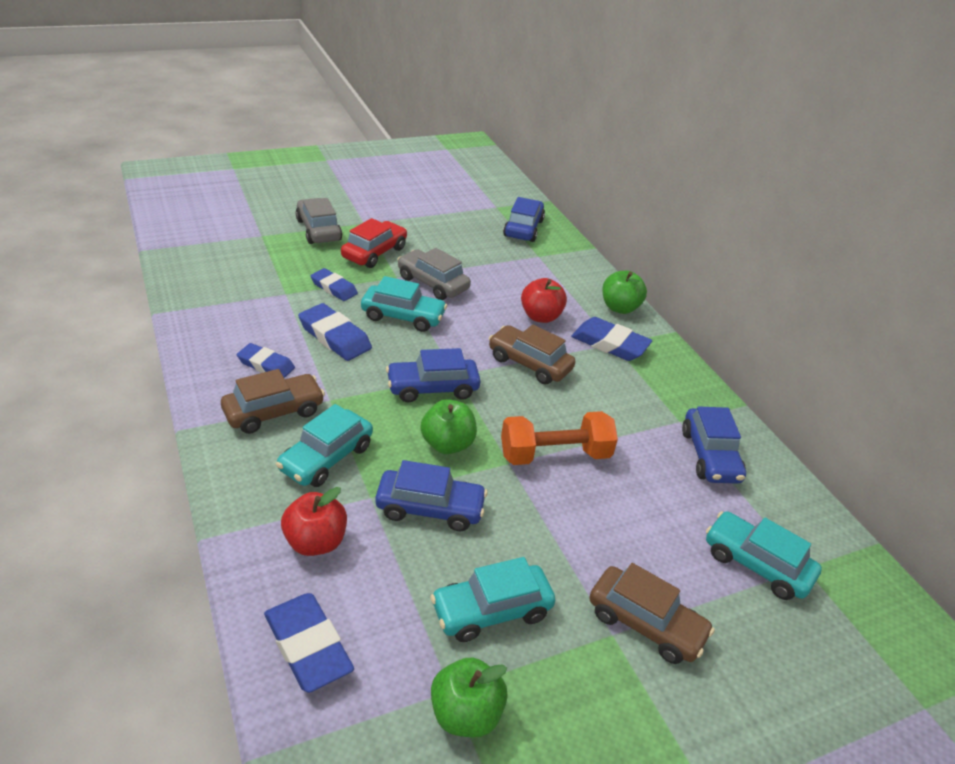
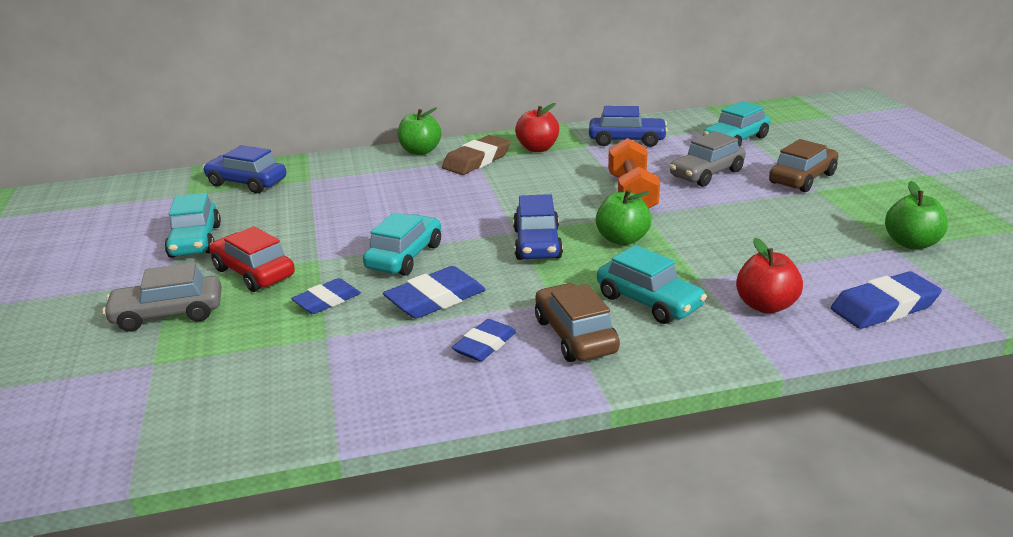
camera: 75 degrees left, 10 degrees down
(430, 508) = (708, 250): blue car -> none
(432, 283) = (342, 238): grey car -> grey car (706, 174)
(491, 611) = (813, 229): turquoise car -> turquoise car (195, 241)
(529, 363) = (502, 196): brown car -> none
(540, 316) = (425, 186): red apple -> red apple (537, 148)
(610, 344) = (476, 160): blue eraser -> brown eraser

